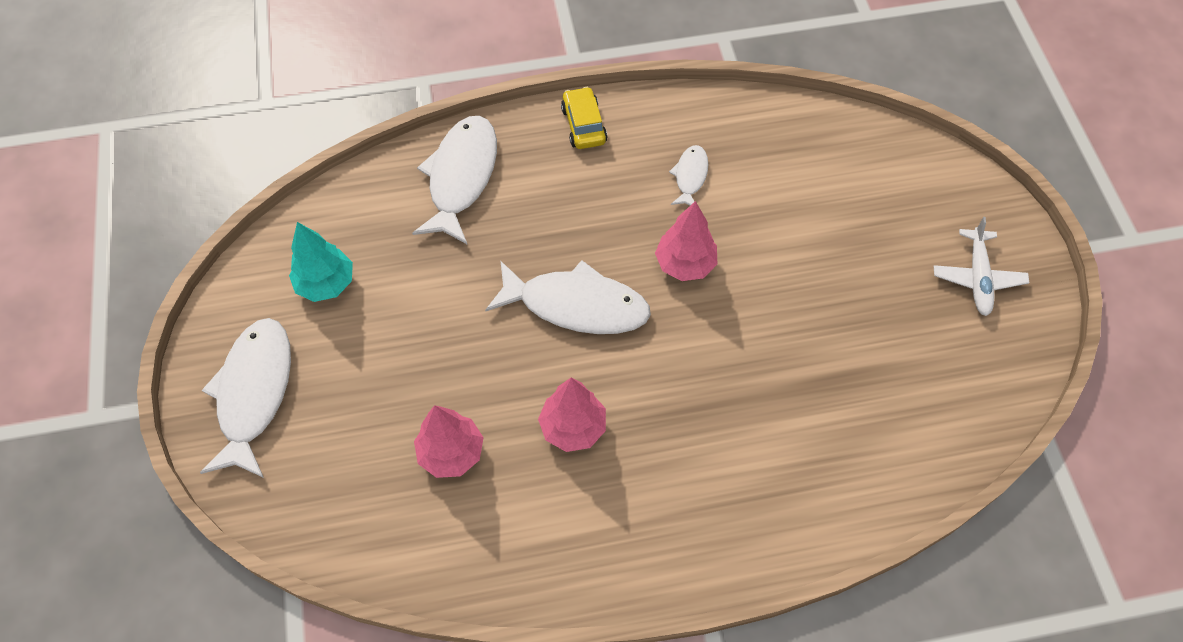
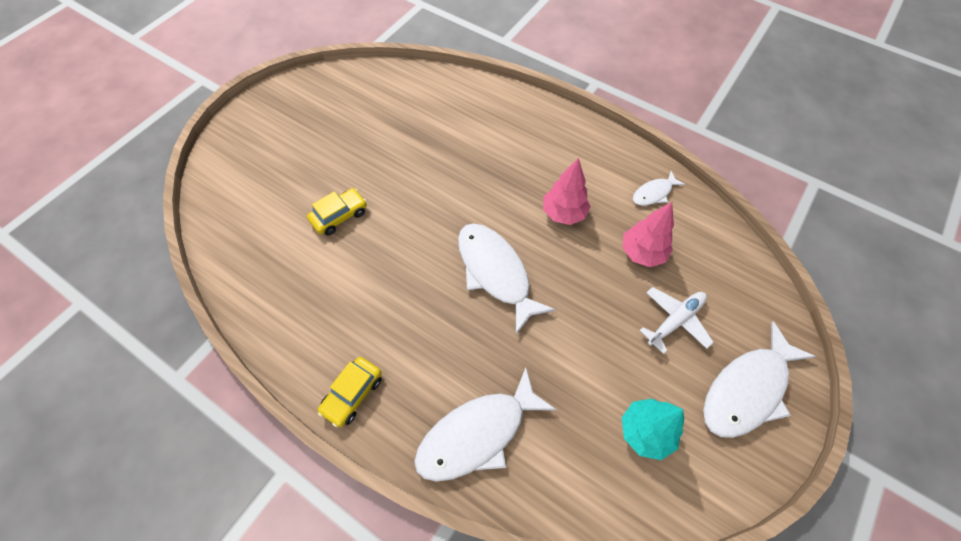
camera: 135 degrees left, 0 degrees up
(685, 264) = (410, 242): pink tree -> none
(690, 176) = (339, 290): white fish -> white fish (654, 193)
(778, 231) = (339, 216): none -> yellow car
(977, 278) = (289, 118): white plane -> white plane (675, 321)

